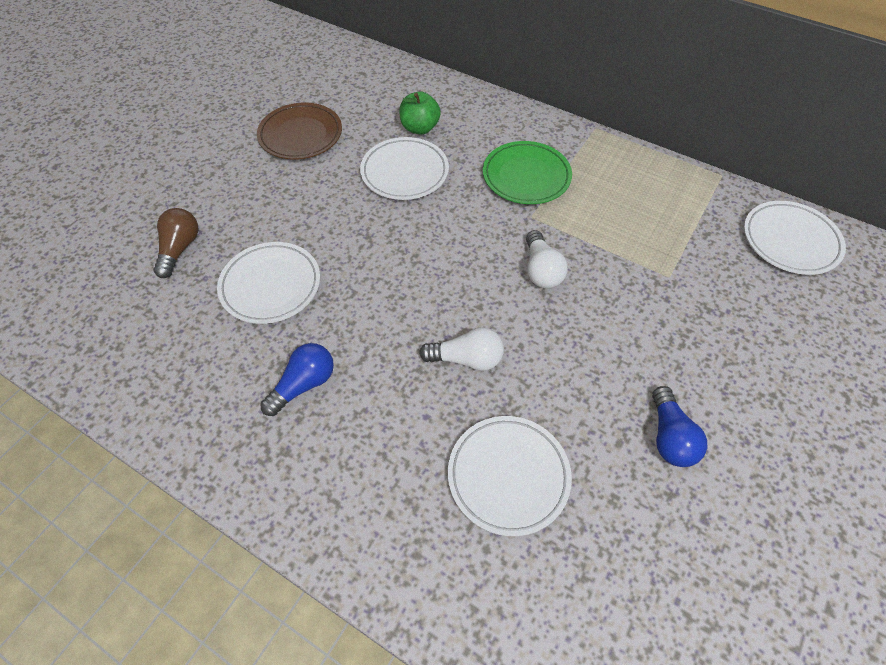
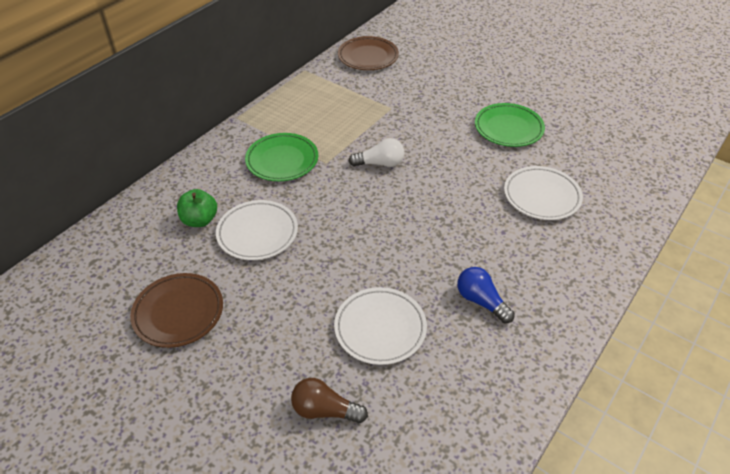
camera: 85 degrees left, 10 degrees down
(466, 359) = (456, 208): white light bulb -> none
(669, 437) = (508, 128): blue light bulb -> green plate
(790, 241) = (368, 57): white plate -> brown plate

